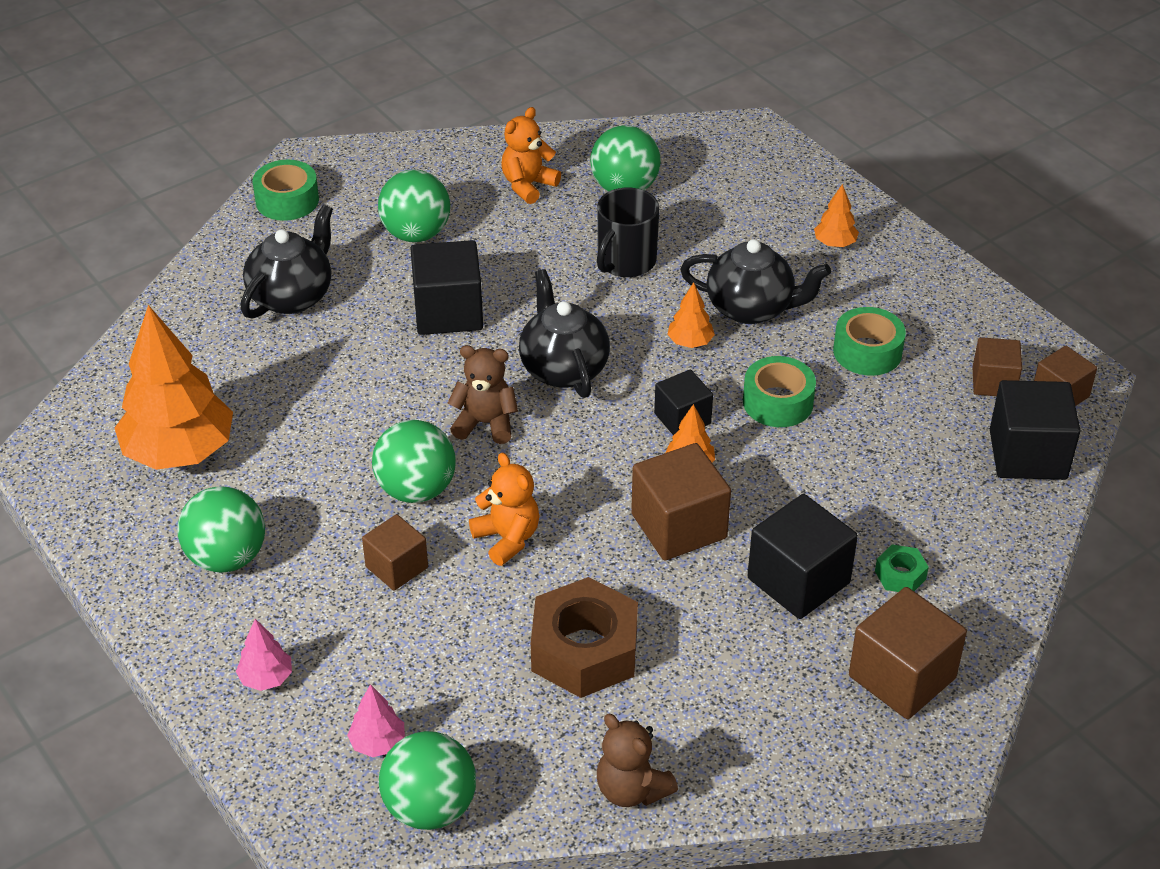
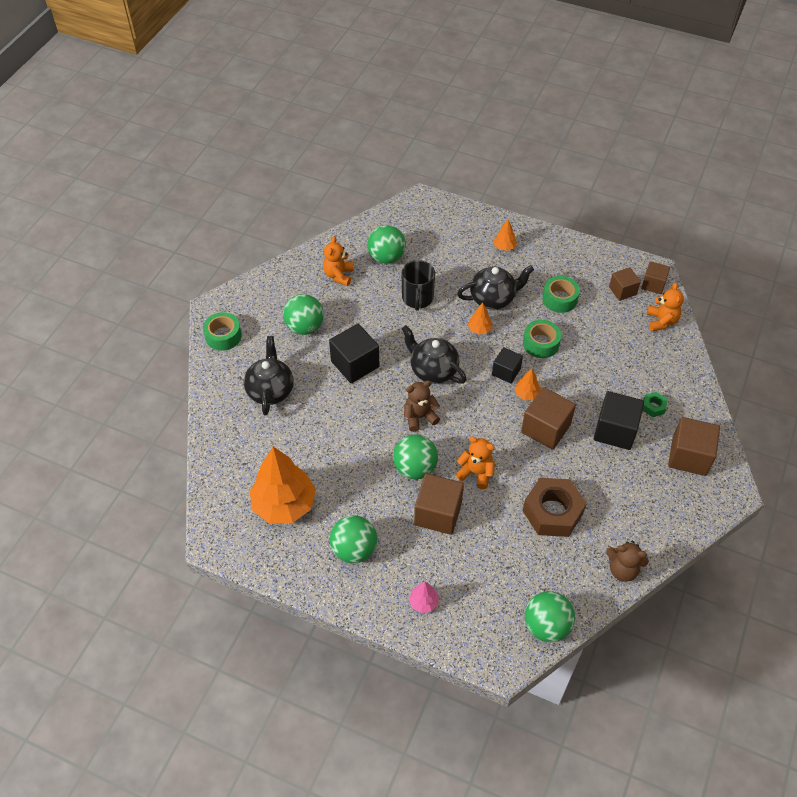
camera: 30 degrees left, 10 degrees up
(378, 743) = (499, 607): pink tree -> none
(396, 567) = (438, 513): brown cube -> brown cube, size x1.62
(1027, 454) = (661, 321): black cube -> orange teddy bear

